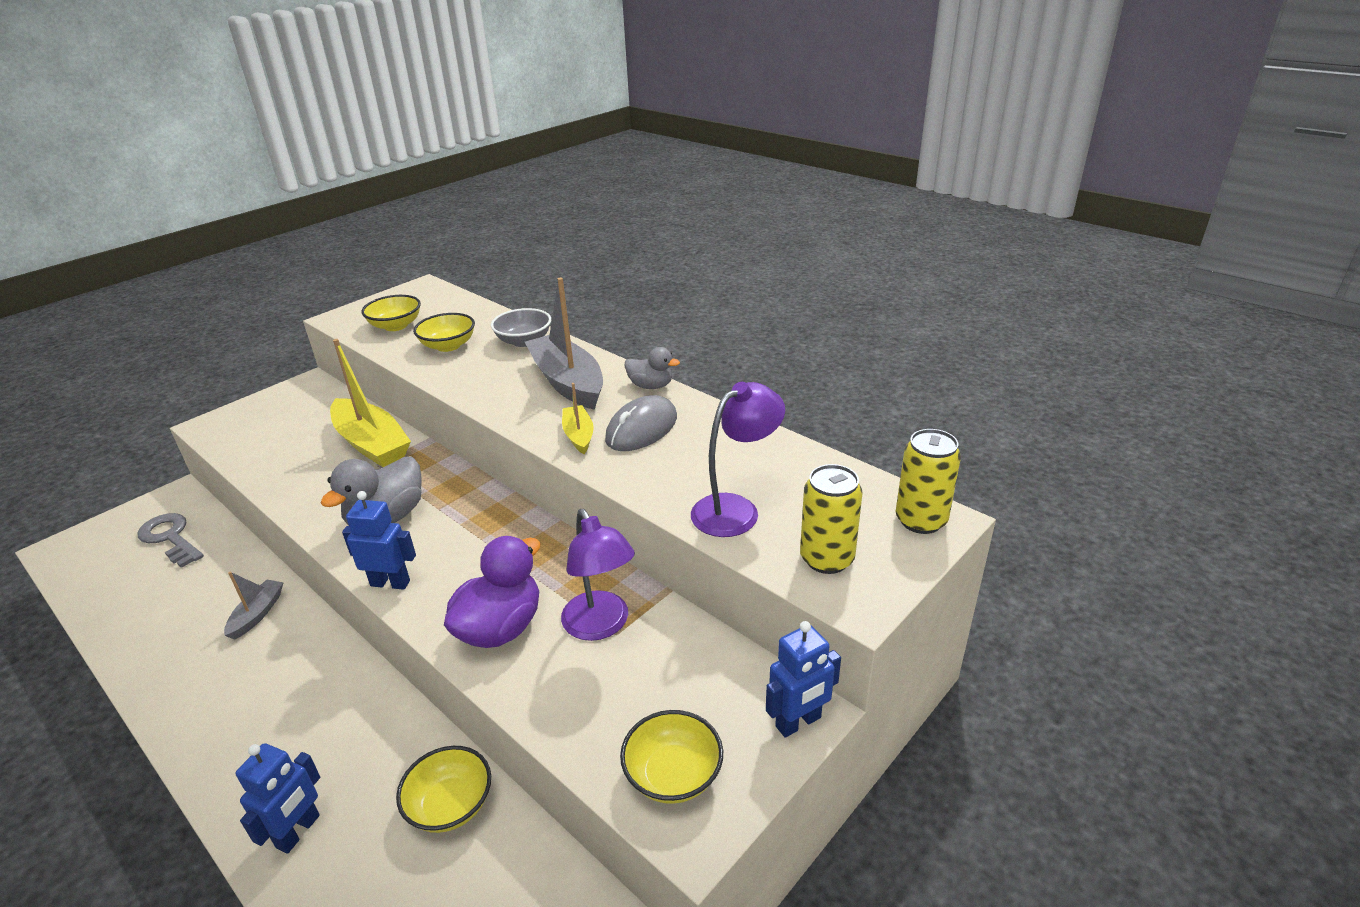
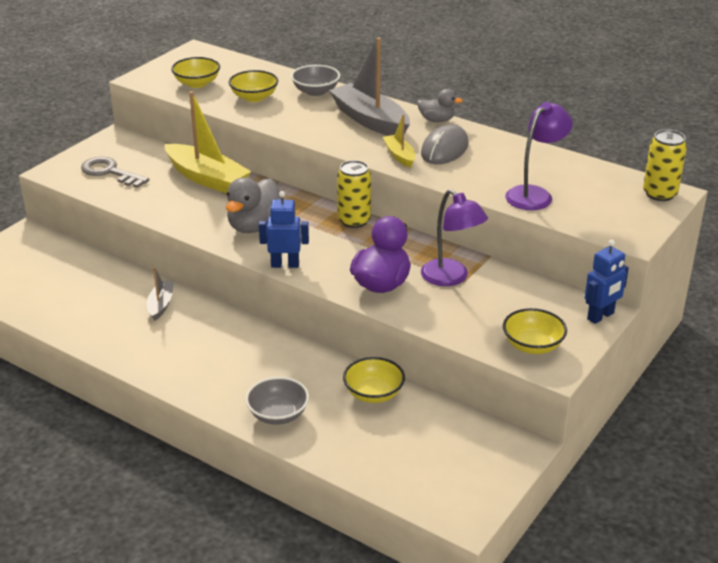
camera: 10 degrees left, 0 degrees up
(170, 538) = (48, 262): grey key -> grey key (110, 172)
(298, 831) = (278, 414): blue robot -> grey bowl
(827, 559) = (605, 218): yellow can -> yellow can (354, 221)

